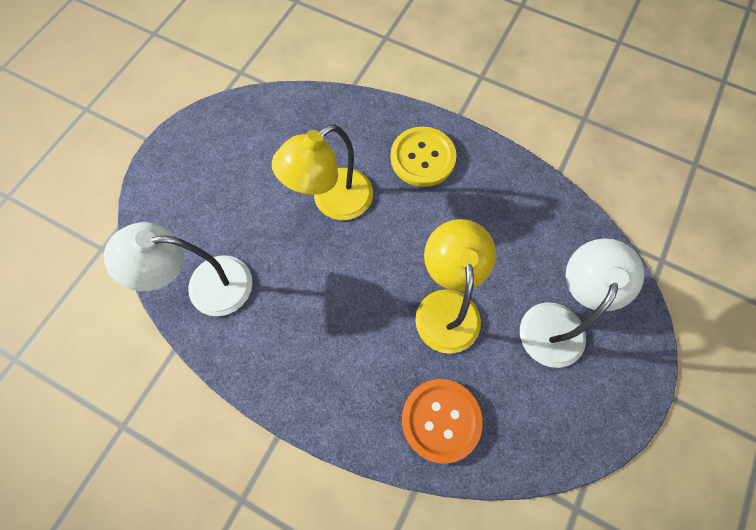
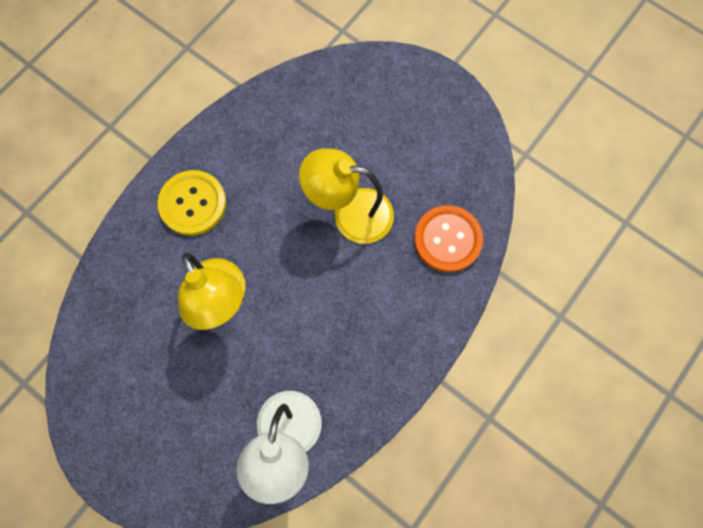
camera: 80 degrees left, 5 degrees up
(557, 321) = (380, 127): white lamp -> none

